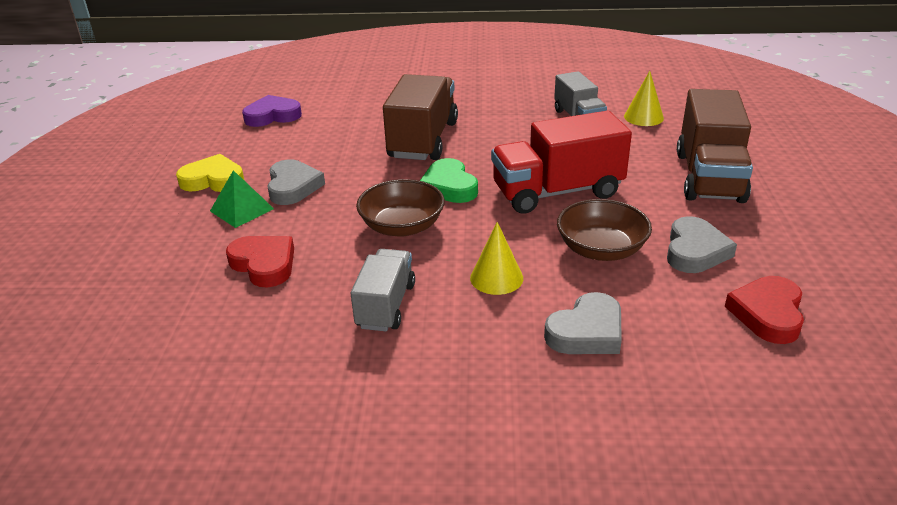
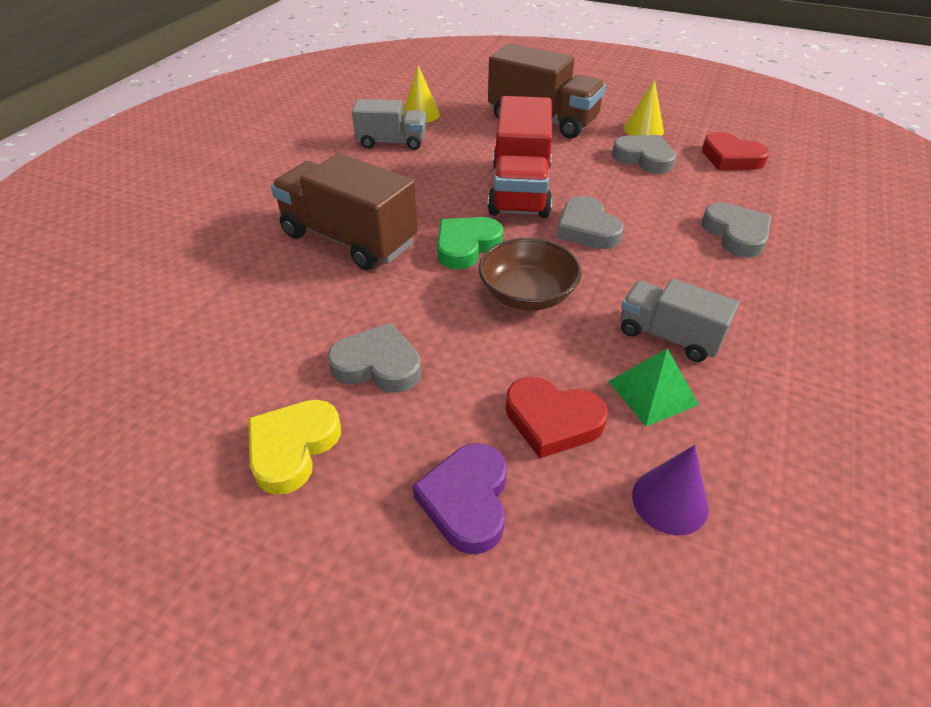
camera: 70 degrees left, 10 degrees up
(201, 327) = (670, 501): none -> purple cone
(242, 210) = (404, 425): green pyramid -> green pyramid (652, 392)
(264, 264) = (552, 420): red heart -> red heart turned 135 degrees counterclockwise
(272, 116) = (144, 353): purple heart -> purple heart (467, 501)
(449, 186) = (466, 246): green heart -> green heart turned 135 degrees clockwise
(496, 278) = (645, 258): yellow cone -> yellow cone (643, 129)
(520, 238) = (587, 229): none -> grey heart
(601, 249) = (624, 195): brown bowl -> none

